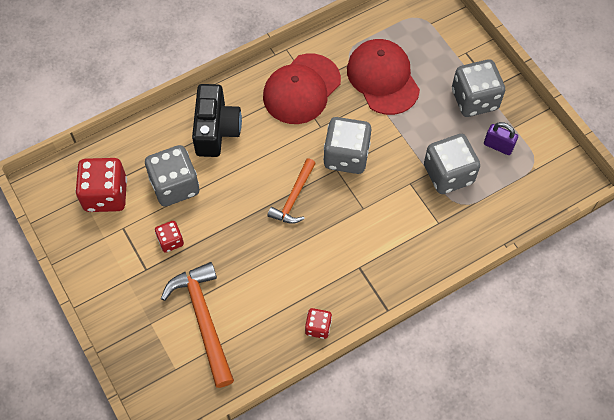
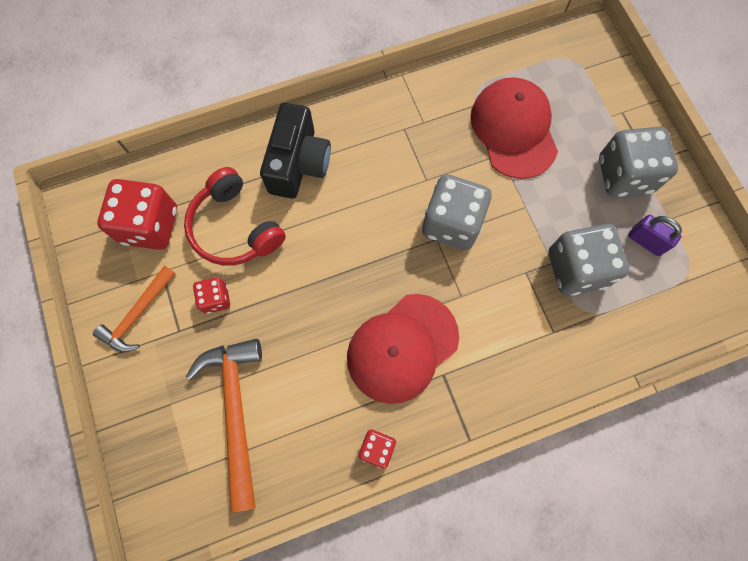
camera: 10 degrees right, 10 degrees up
(175, 186) = (235, 227): grey dice -> red headphones
(293, 197) = (377, 267): orange hammer -> orange hammer (137, 314)
(301, 89) = (411, 128): red cap -> red cap (402, 348)

